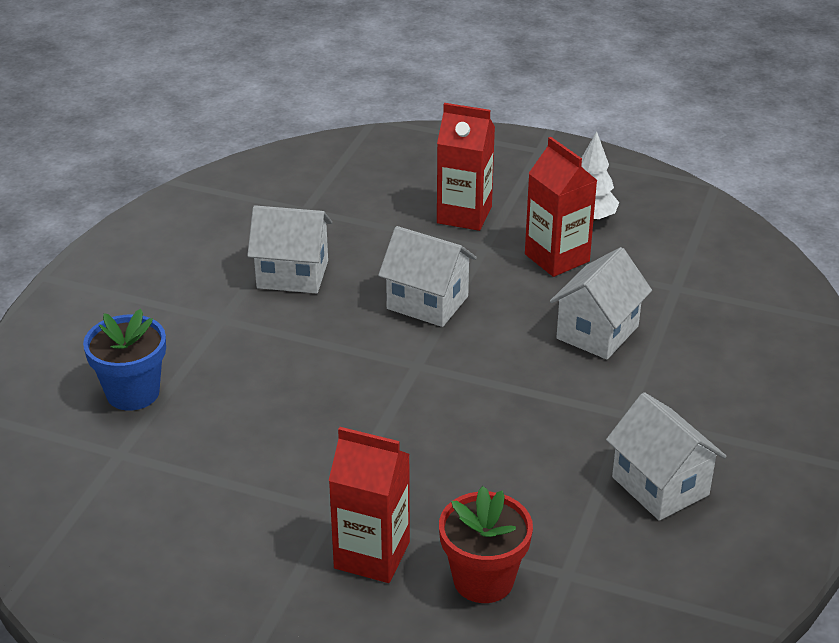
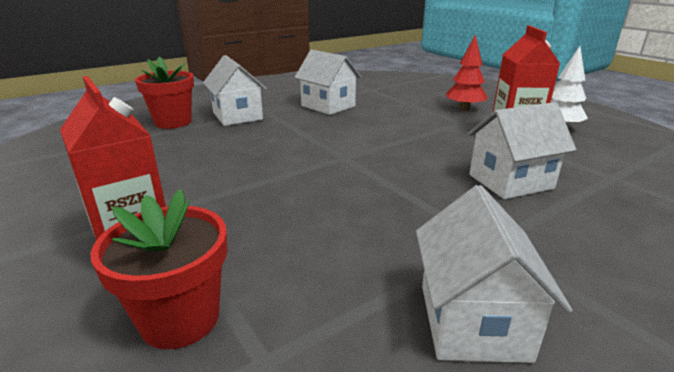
camera: 35 degrees right, 10 degrees down
(133, 393) = (173, 122): blue flower pot -> red flower pot
(427, 302) = (392, 134): white house -> white house (237, 116)
(464, 215) = (464, 109): red carton -> red tree

